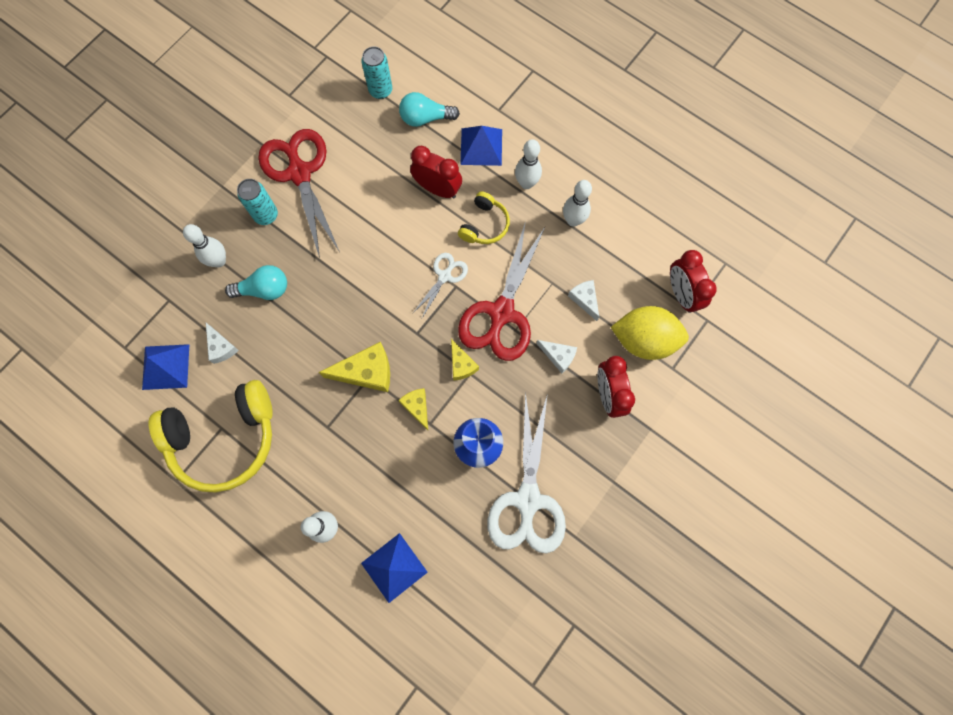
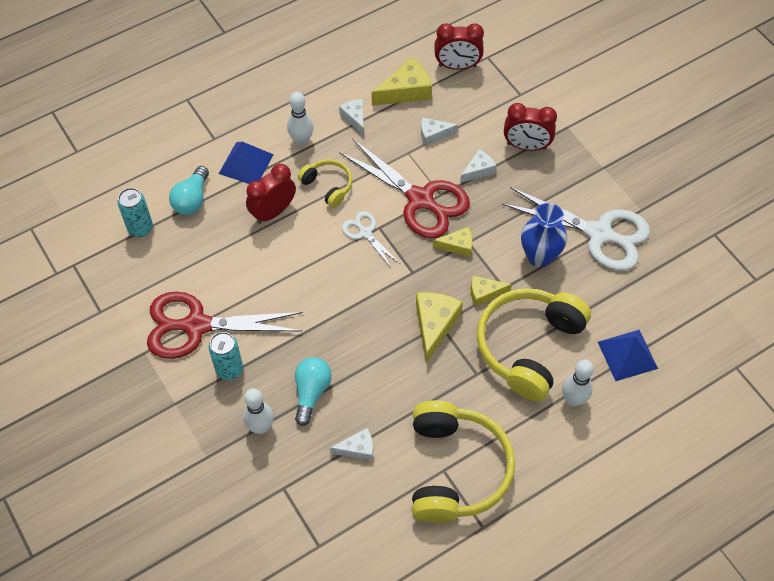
camera: 70 degrees left, 15 degrees down
(166, 366) = (357, 508): blue pyramid -> none
(372, 467) = (528, 346): none -> yellow headphones
(573, 220) = (355, 118): white bowling pin -> white cheese
(627, 255) = (406, 91): none -> yellow cheese
(644, 340) = (487, 105): yellow lemon -> none

